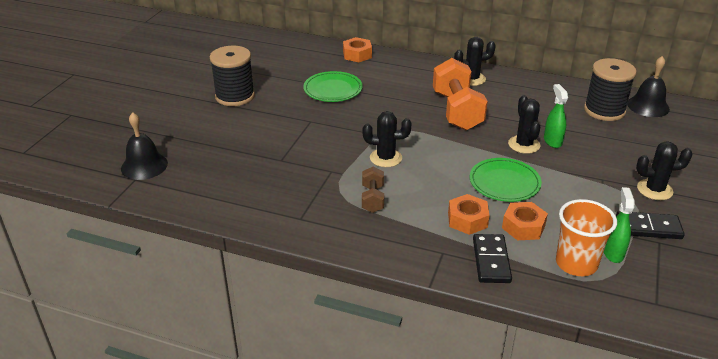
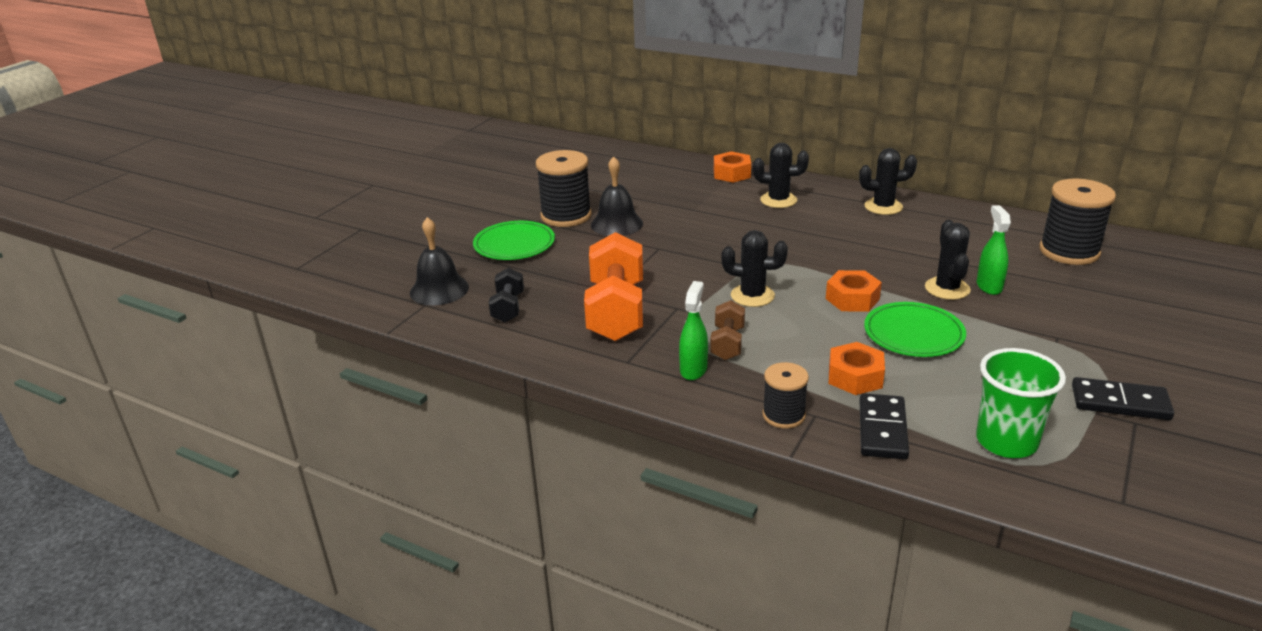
camera: 10 degrees right, 5 degrees down
(202, 178) = (508, 308): none -> black dumbbell
(333, 89) = (693, 213): green plate -> green plate (514, 244)
(420, 254) = (783, 415): none -> black spool
(457, 111) = (858, 244): orange dumbbell -> orange dumbbell (616, 311)
(523, 227) = (934, 390): orange nut -> orange nut (852, 299)
(576, 263) = (1006, 441): orange cup -> green cup
(613, 253) = (1063, 431): green spray bottle -> green spray bottle (693, 369)
(648, 106) = (1134, 249): black bell -> black bell (616, 224)
(654, 190) = (1134, 354): black cactus -> black cactus (778, 200)

